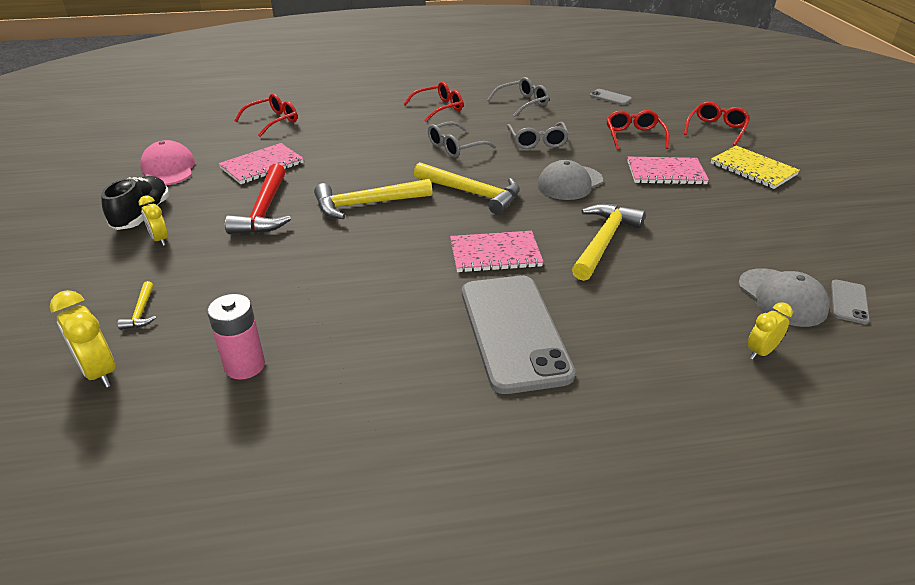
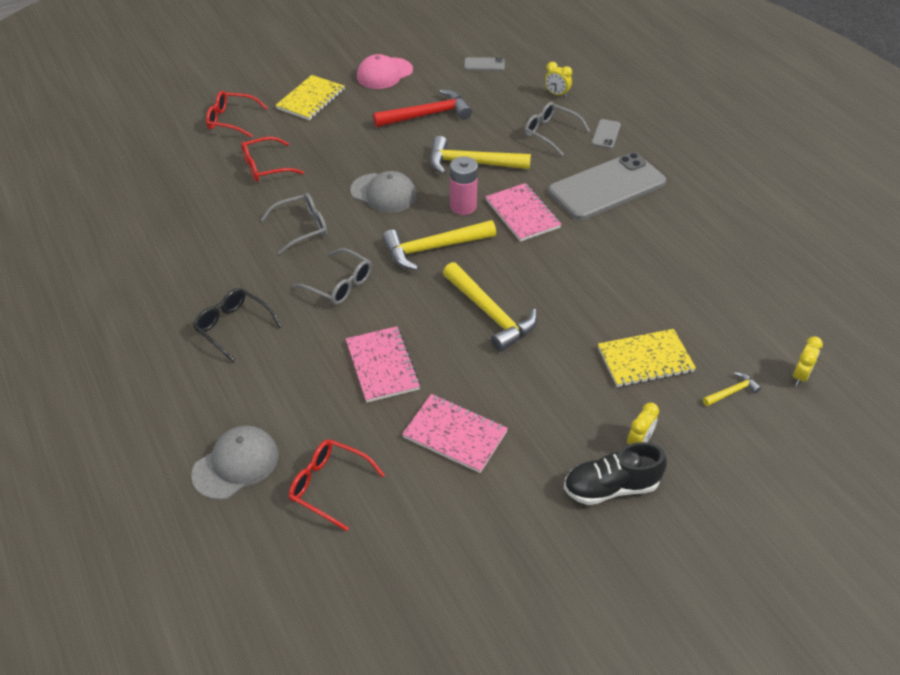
camera: 110 degrees left, 10 degrees up
(99, 372) = (800, 376): yellow clock -> yellow clock, size x0.65
(168, 169) = (507, 528): pink cap -> pink cap (384, 73)
(234, 271) = (645, 360): none -> yellow notebook
(245, 366) = (732, 301): pink battery -> pink battery (463, 206)
(264, 210) = (543, 385): red hammer -> red hammer (427, 115)
(439, 108) = (233, 327): red glasses -> black glasses
(472, 193) = (433, 248): yellow hammer -> yellow hammer turned 120 degrees counterclockwise
(522, 103) = (197, 258): grey glasses -> grey glasses (550, 133)
(610, 97) = (162, 193): grey phone -> grey phone (606, 134)
(666, 173) = (338, 142): pink notebook -> pink notebook (382, 366)
(782, 297) = (495, 87): grey cap -> grey cap (236, 464)

